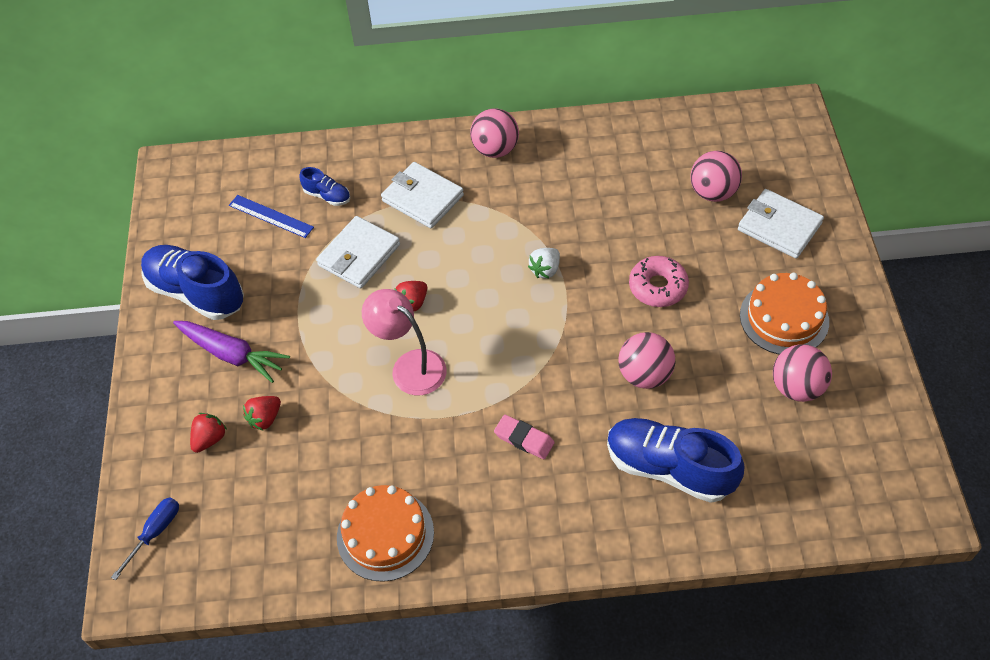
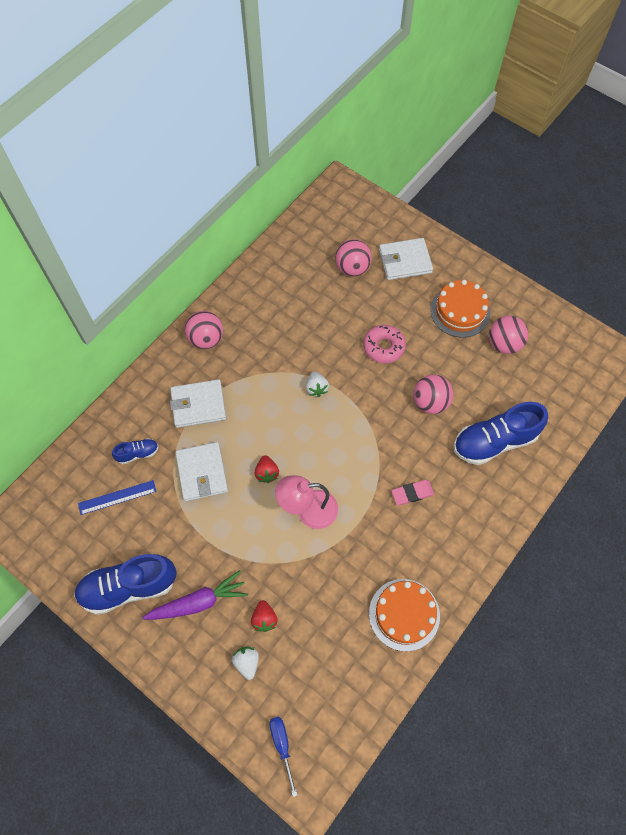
camera: 50 degrees left, 10 degrees up
(210, 439) = (247, 662): red strawberry -> white strawberry

